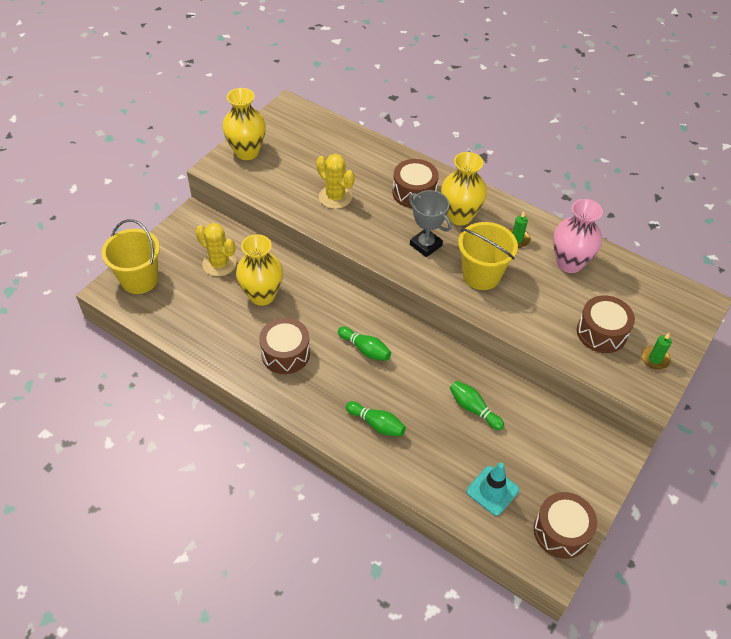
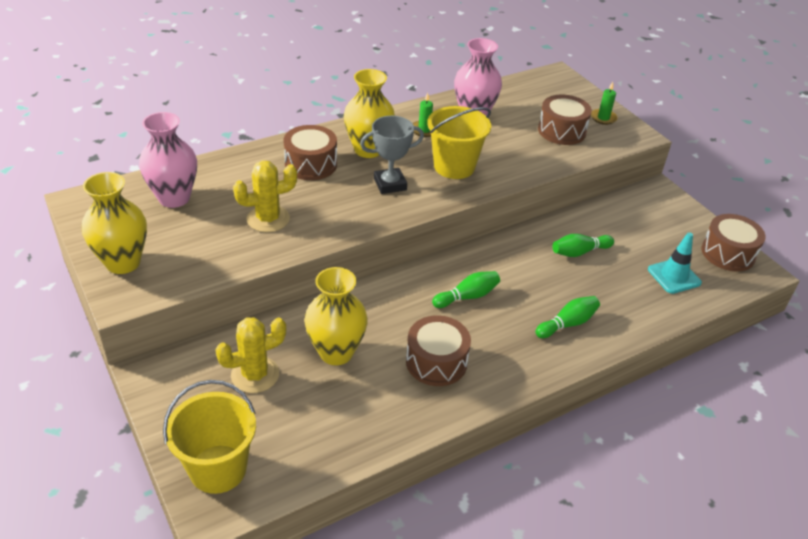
camera: 65 degrees left, 10 degrees down
(323, 144) = (174, 198): none -> pink vase

